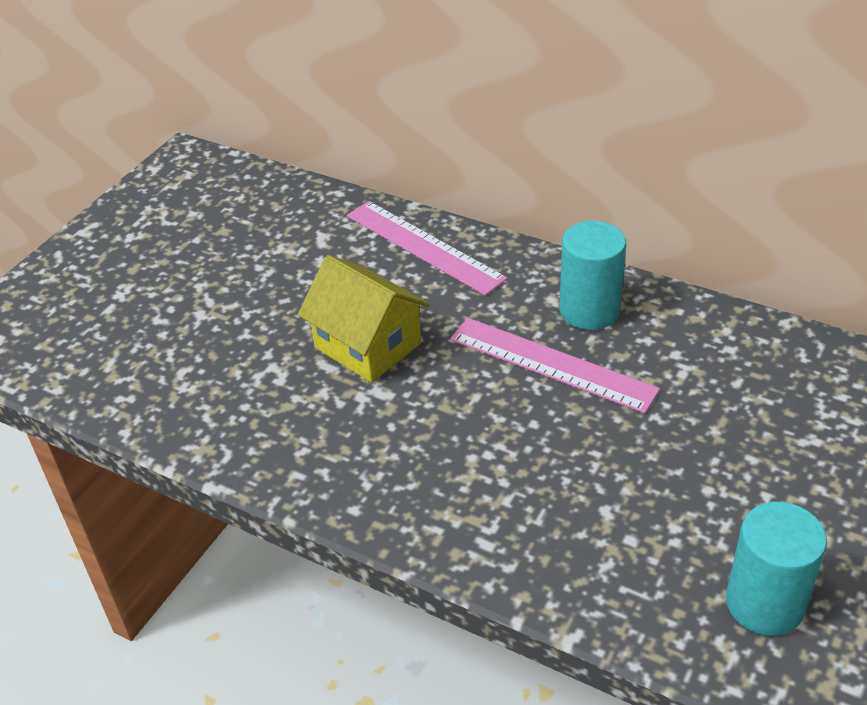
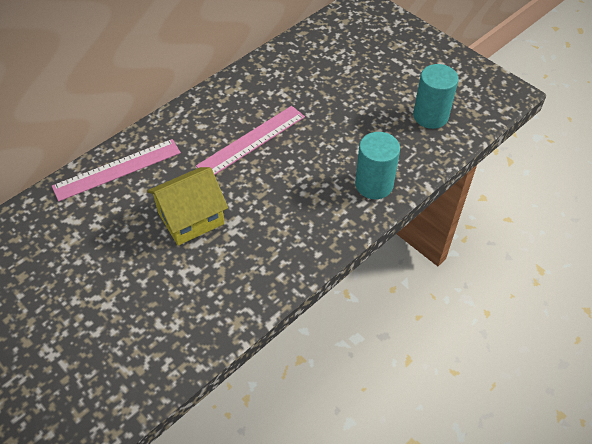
camera: 75 degrees left, 10 degrees up
(589, 310) = (219, 113): turquoise cylinder -> turquoise cylinder (374, 185)

